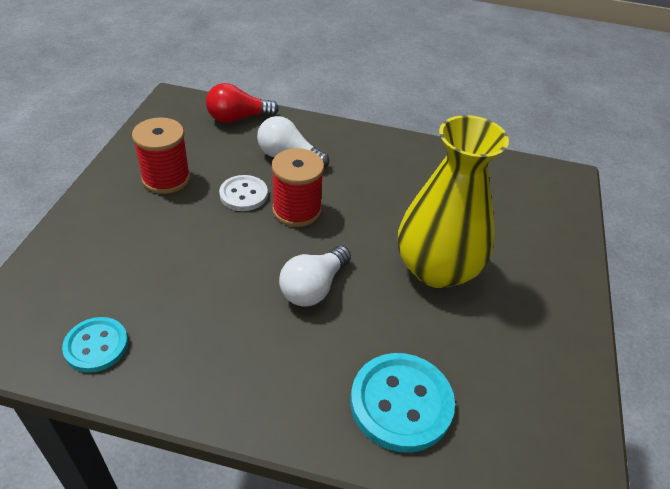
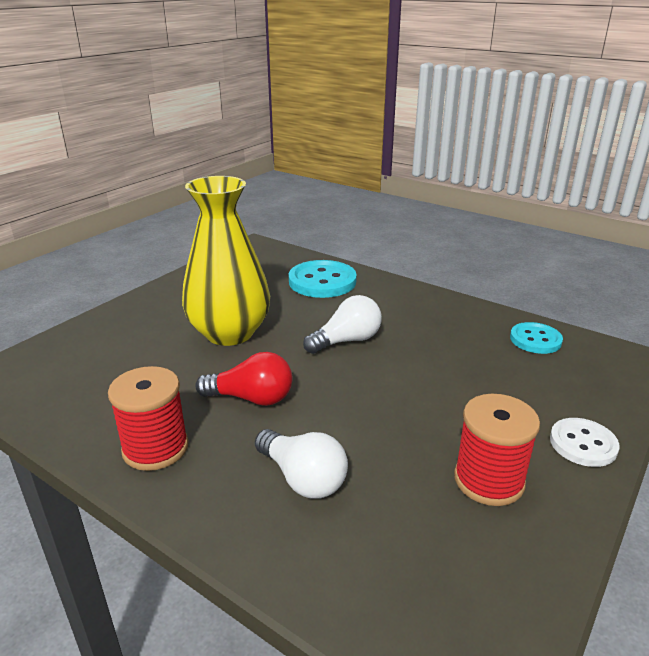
camera: 155 degrees left, 15 degrees down
(238, 118) = (355, 585): red light bulb -> red light bulb (251, 398)
(243, 194) = (385, 435): white button -> white button (583, 444)
(296, 210) = (328, 404): red spool -> red spool (155, 448)

